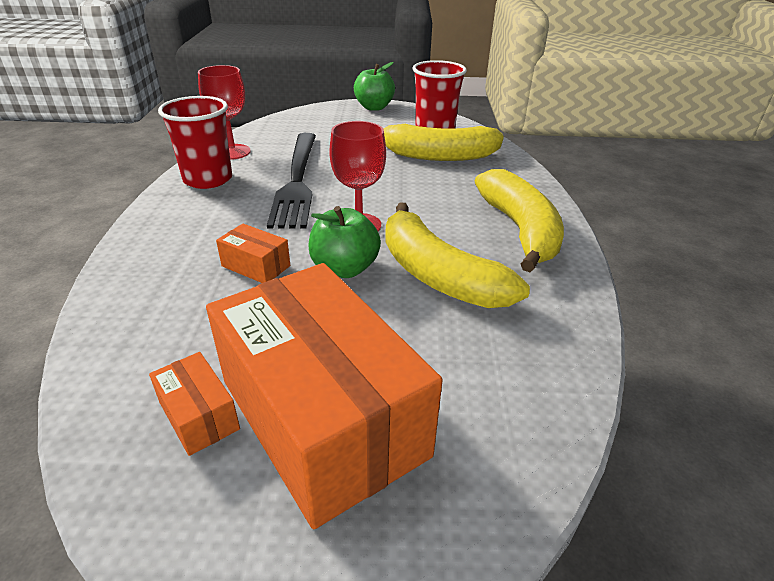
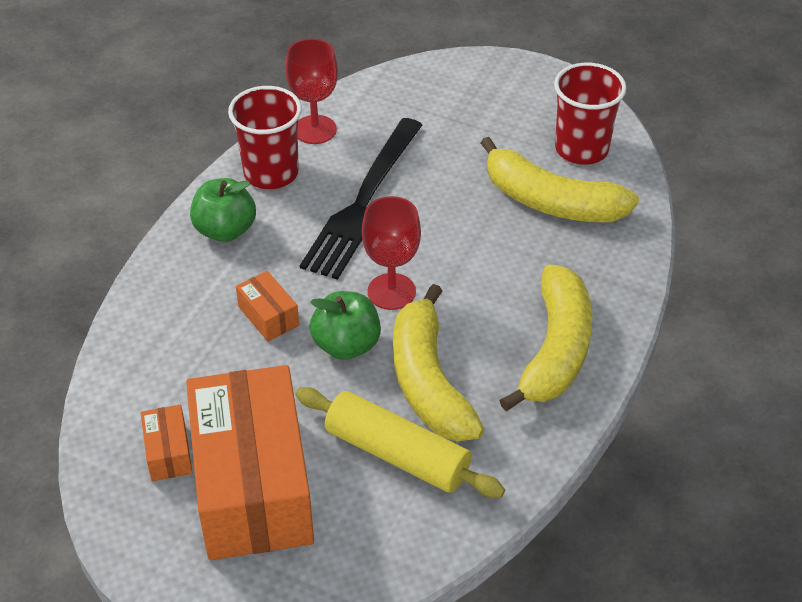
camera: 25 degrees right, 10 degrees up
(374, 107) = (533, 77): green apple -> green apple (225, 230)
(455, 338) = (397, 454): none -> yellow rolling pin

